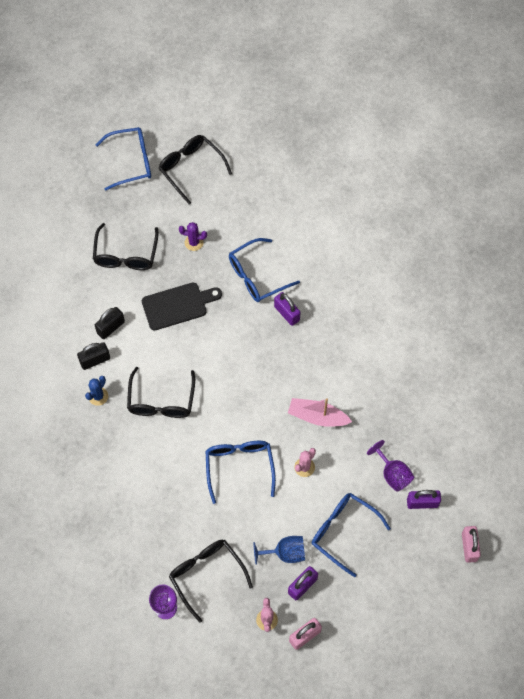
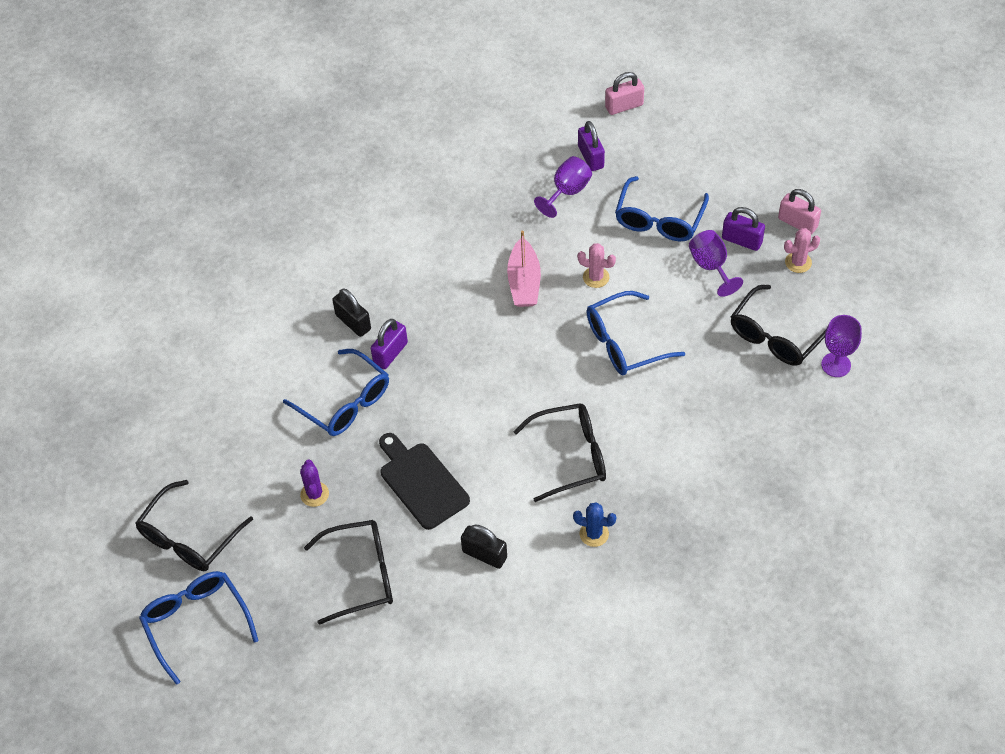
camera: 105 degrees left, 10 degrees down
(95, 360) = (542, 557): black padlock -> black padlock (353, 322)
(285, 553) = (711, 267): blue goblet -> purple goblet

